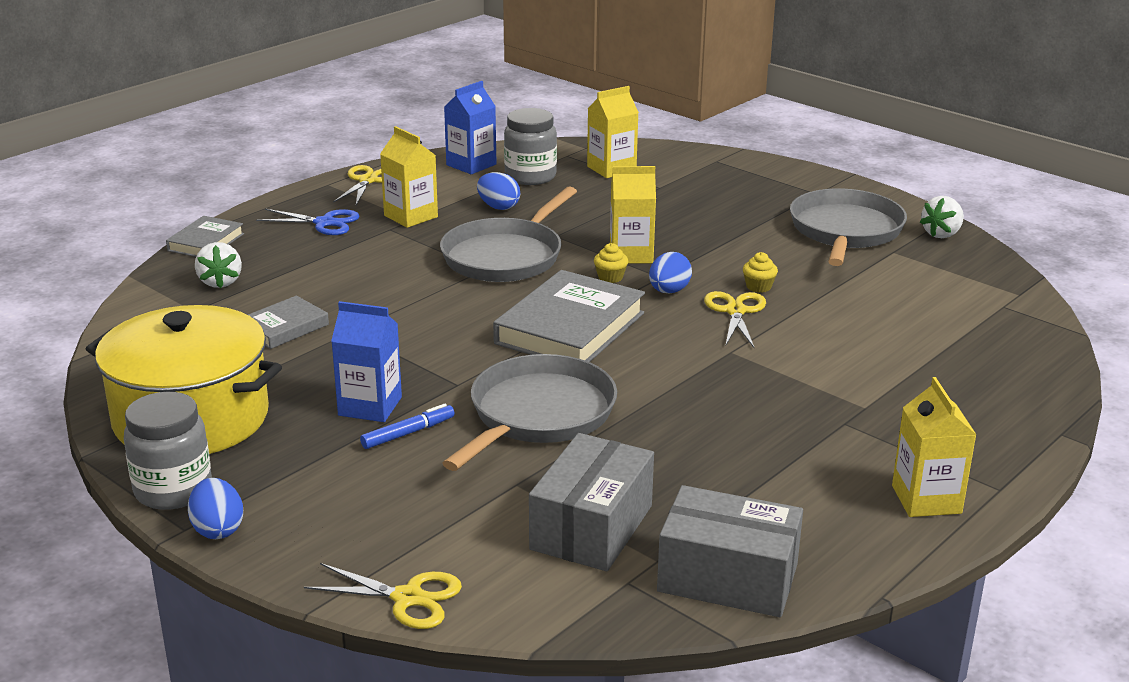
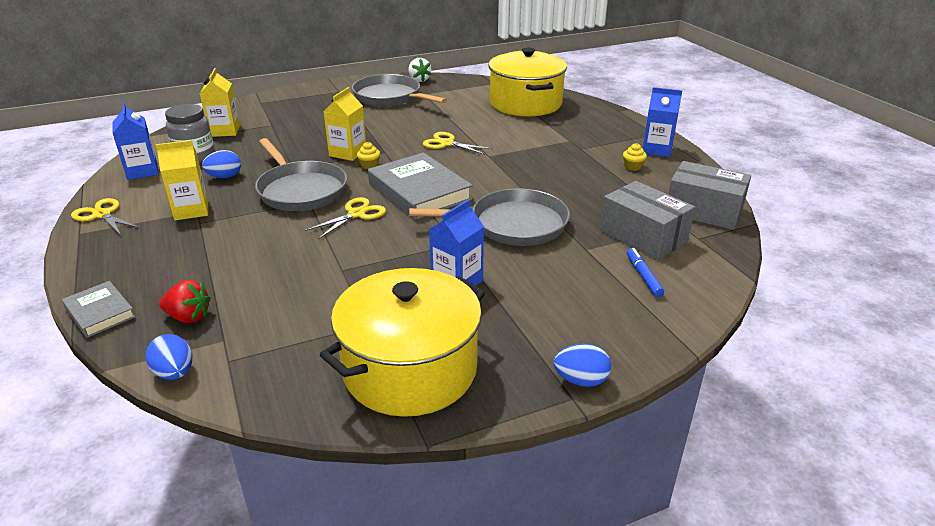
camera: 65 degrees left, 5 degrees up
(173, 490) = (514, 395): grey jar -> none
(220, 282) = (189, 317): white strawberry -> red strawberry
(284, 327) = (305, 298): grey book -> none
(325, 223) = (149, 247): blue scissors -> none
(408, 433) = (503, 274): blue marker -> blue marker (643, 276)
(408, 598) = (693, 312): yellow scissors -> yellow scissors (356, 214)
(538, 414) = (513, 224): grey pan -> grey pan turned 120 degrees clockwise
(669, 291) = (405, 154): blue egg -> blue egg (174, 373)
(728, 577) = (703, 211): grey box -> grey box turned 75 degrees clockwise
(758, 287) = (426, 131): yellow cupcake -> yellow cupcake (633, 167)
(926, 499) = (657, 150): yellow carton -> blue carton
(968, 339) = (525, 103): none -> yellow pot

